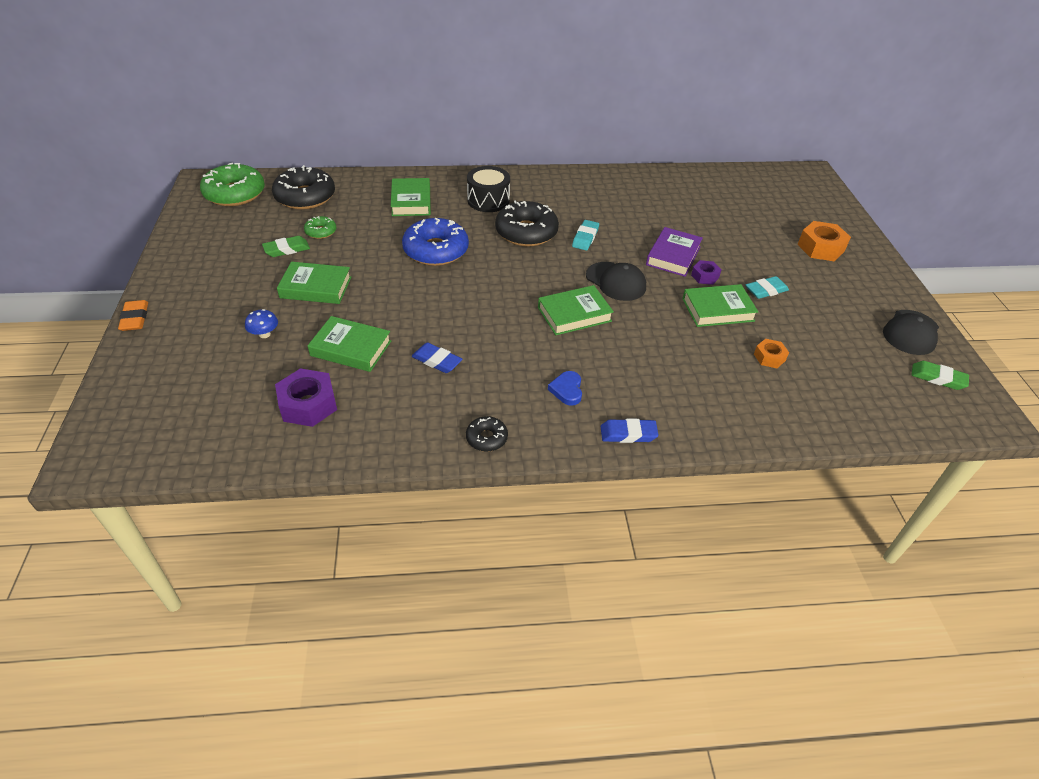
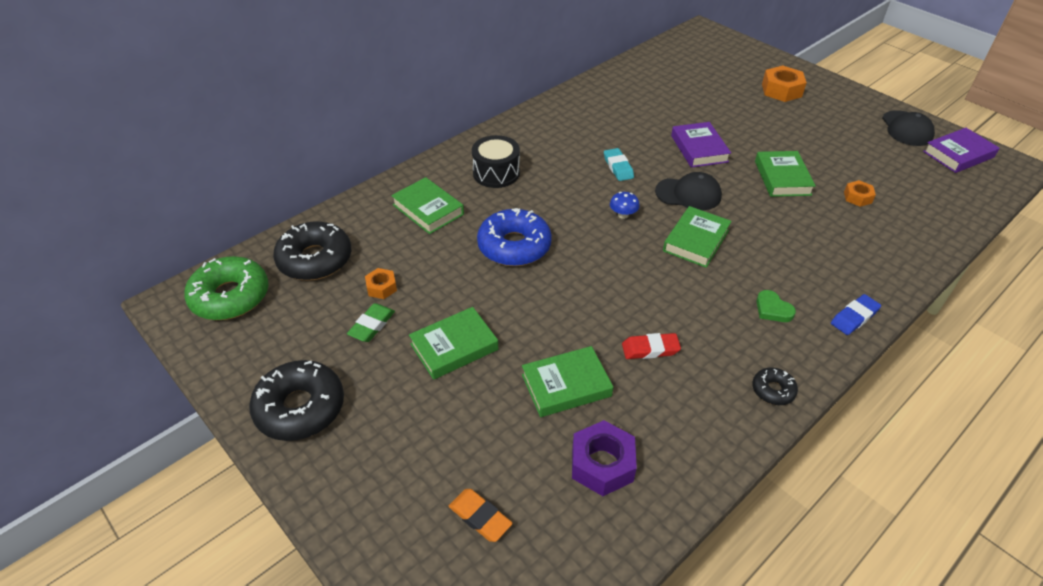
camera: 35 degrees left, 0 degrees up
(135, 318) = (309, 499): orange eraser -> orange eraser (480, 517)
(264, 334) = (469, 425): blue mushroom -> blue mushroom (623, 215)
(321, 232) = (381, 287): green donut -> orange nut
(437, 361) = (650, 349): blue eraser -> red eraser
(526, 232) = (566, 187): black donut -> black donut (300, 408)
(567, 390) = (772, 309): blue heart -> green heart
(705, 276) = (741, 154): purple nut -> none
(717, 310) = (782, 178): green book -> green book turned 45 degrees counterclockwise
(766, 290) = (791, 144): turquoise eraser -> none
(937, 378) = (958, 154): green eraser -> purple book

